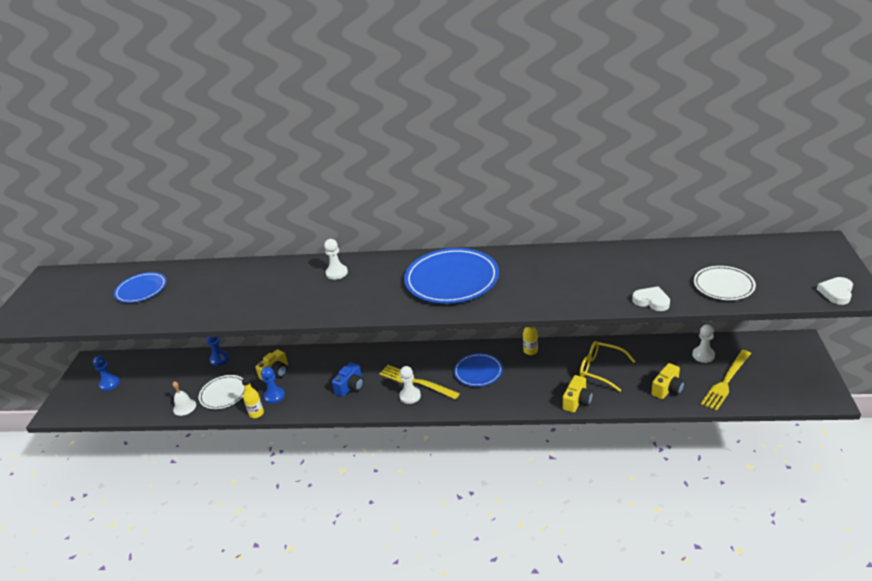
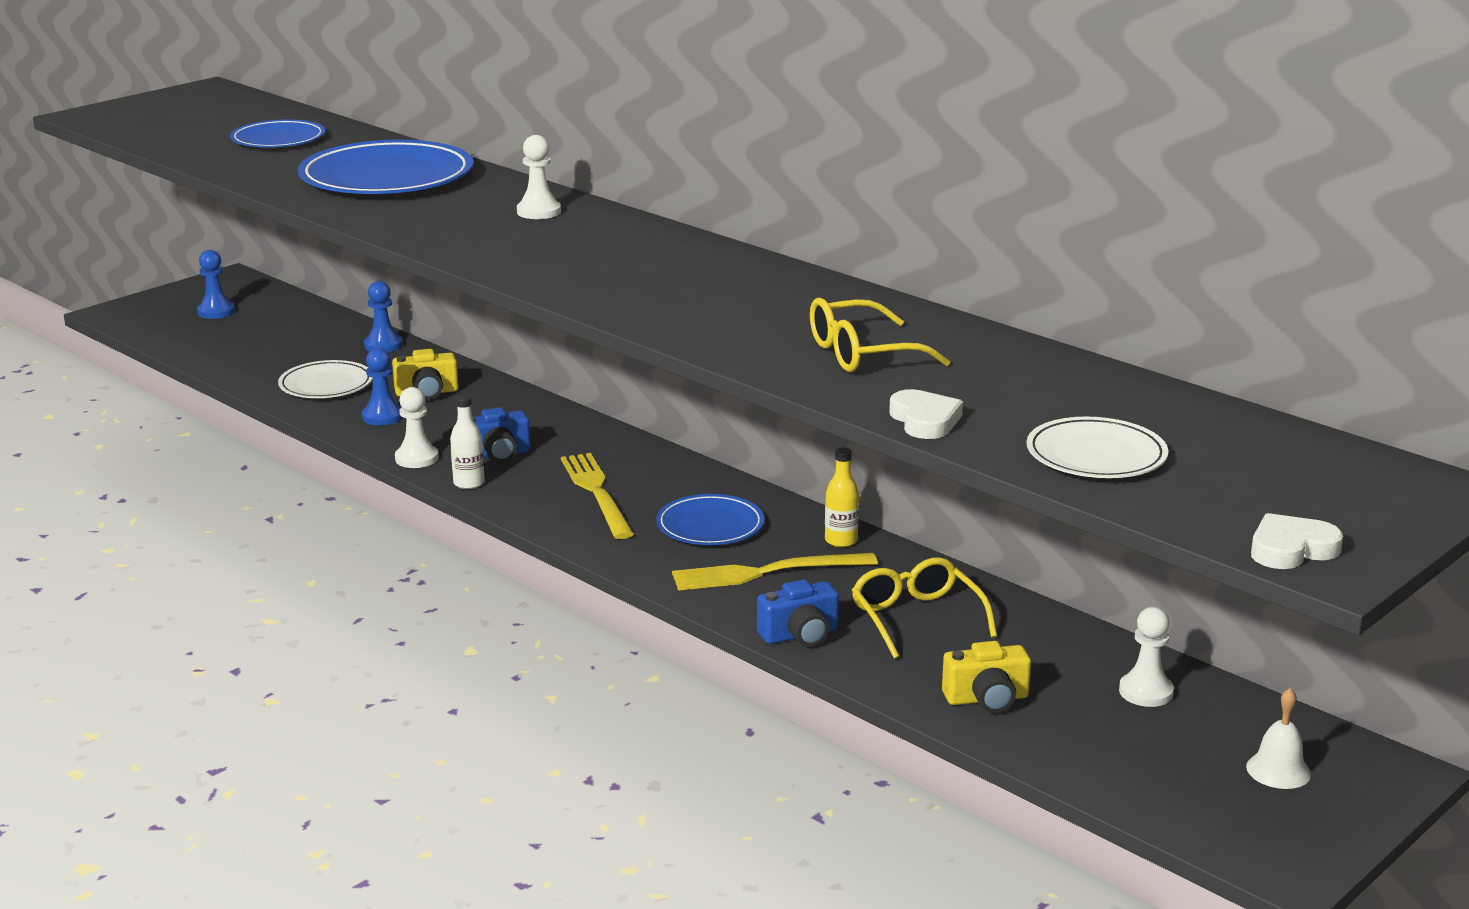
camera: 35 degrees right, 10 degrees down
(184, 407) = (258, 376): white bell -> white bell (1278, 770)
(256, 413) = (330, 424): yellow bottle -> none
(360, 408) = (469, 483): none -> white bottle
(410, 396) = (559, 504): white pawn -> white pawn (416, 458)
(452, 279) = (677, 278): blue plate -> blue plate (387, 177)
(577, 401) = (800, 635): yellow camera -> blue camera
(578, 281) = (861, 354): none -> yellow glasses
(726, 381) = (1119, 744): yellow fork -> yellow fork (767, 572)

